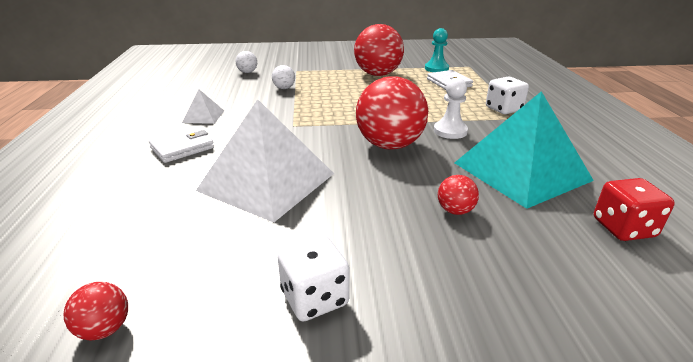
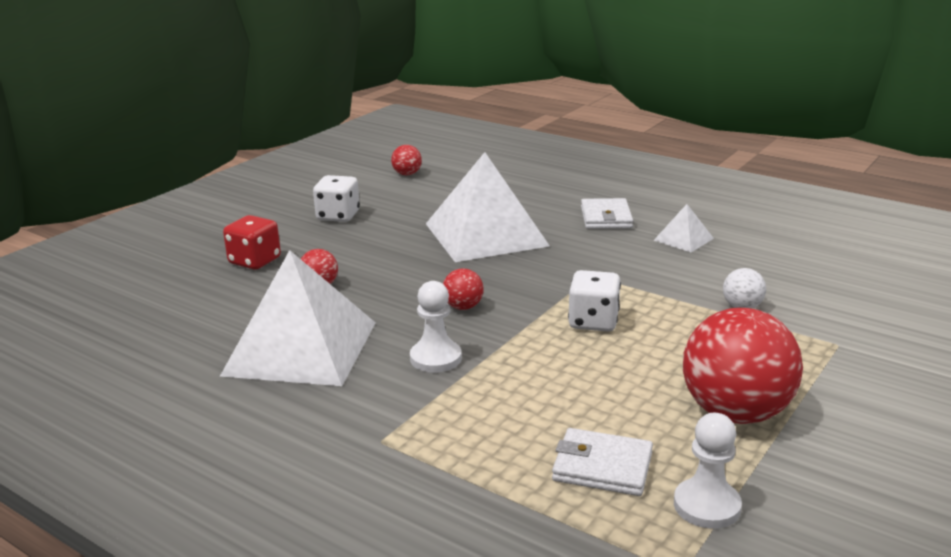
camera: 130 degrees right, 5 degrees down
(247, 72) = (862, 302): white ball -> none
(389, 145) = (463, 307): red ball -> red ball, size x0.44
(436, 69) = (706, 506): turquoise pawn -> white pawn
(503, 109) = (427, 445): white dice -> white dice (593, 322)
(521, 171) = (301, 348): turquoise pyramid -> white pyramid
(623, 228) = (173, 338): red dice -> red dice (255, 261)

